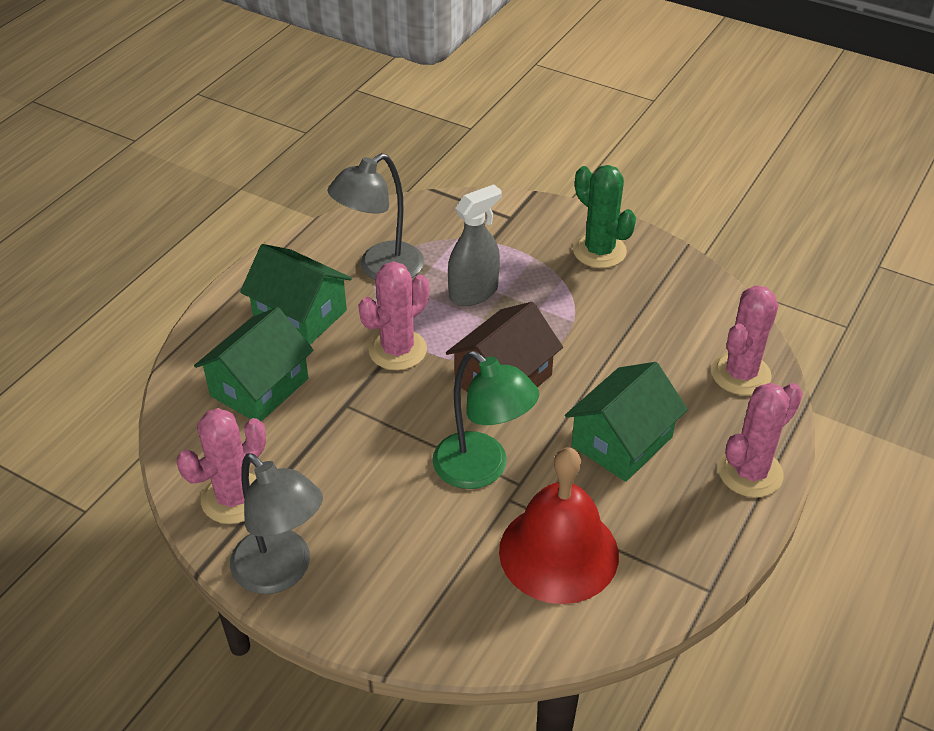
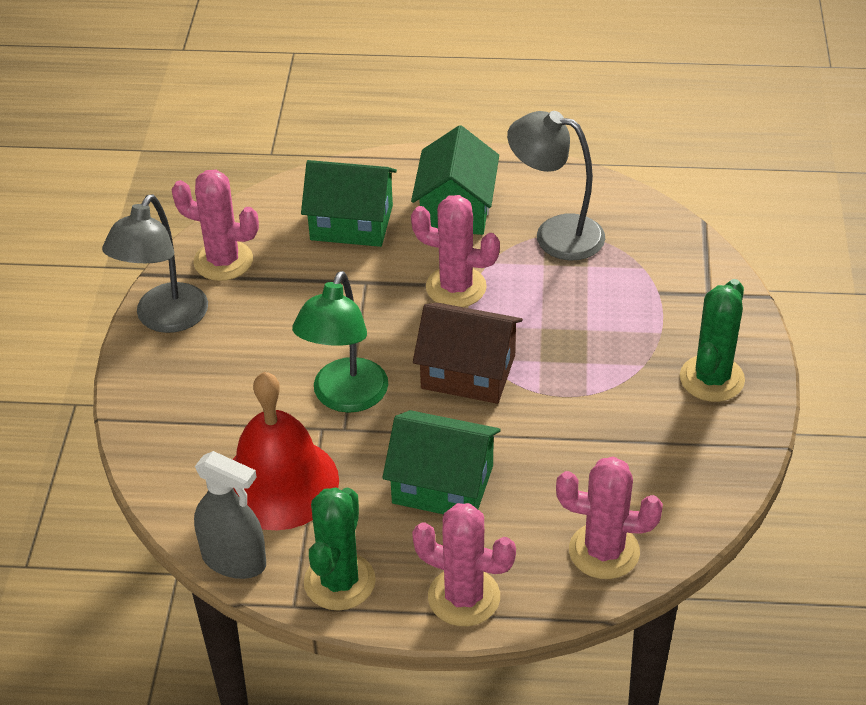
camera: 65 degrees right, 0 degrees up
(473, 292) = (572, 308): grey spray bottle -> grey spray bottle (234, 560)
(697, 548) = (339, 581): none -> green cactus

